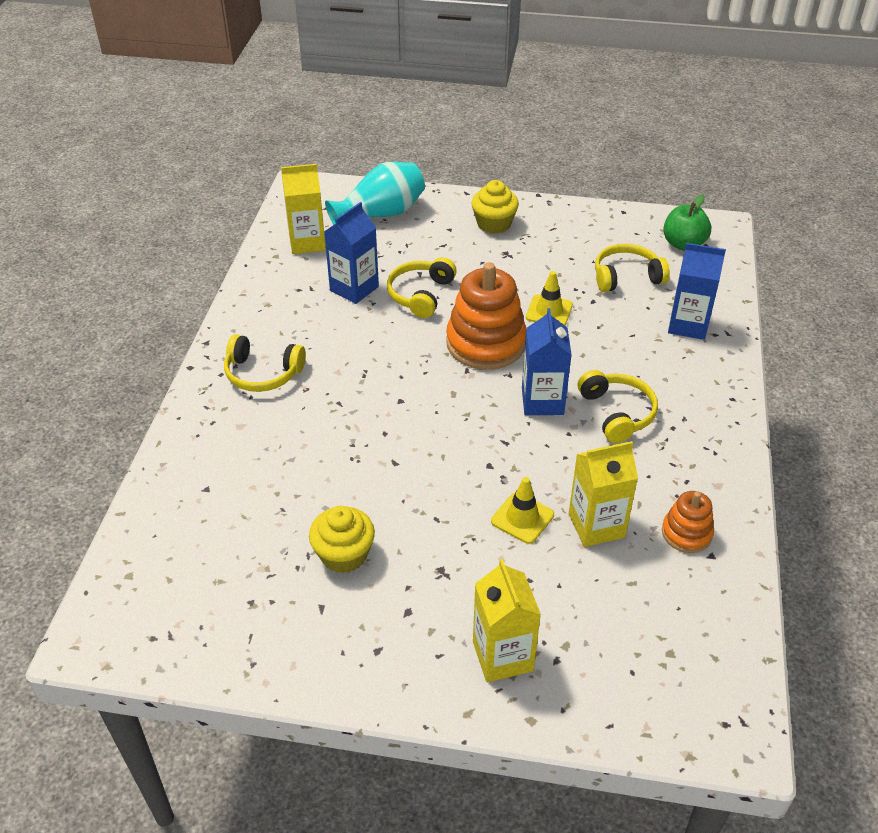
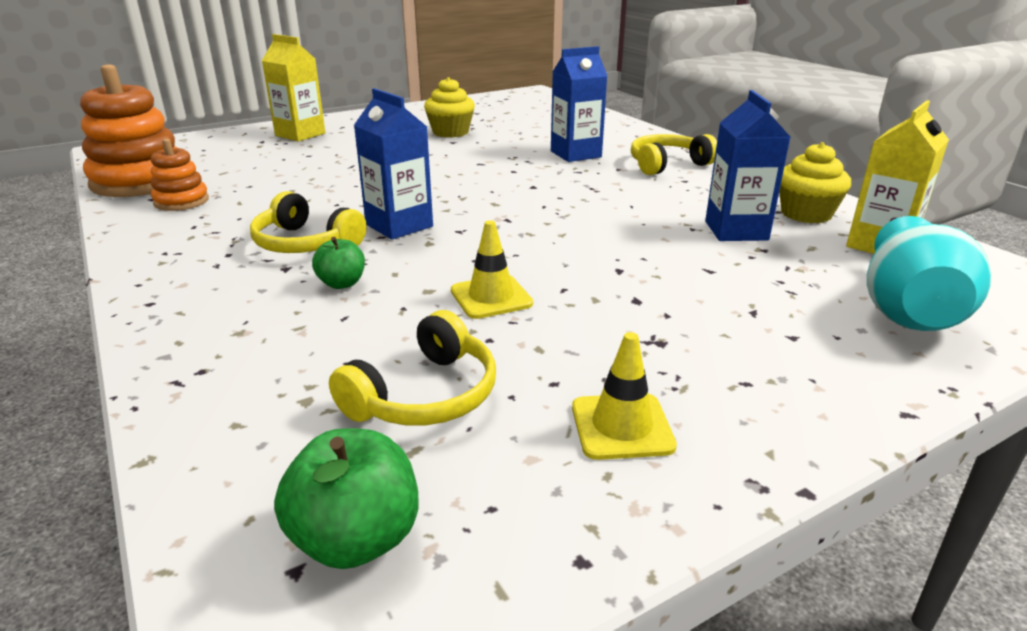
camera: 140 degrees right, 15 degrees down
(420, 294) = (664, 252): yellow headphones -> none
(486, 343) = (521, 242): orange stacking toy -> orange stacking toy (140, 181)
(494, 224) = (756, 378): yellow cupcake -> yellow cupcake (806, 214)
(522, 518) = (342, 171): yellow traffic cone -> yellow traffic cone (622, 426)
(596, 525) = (273, 184): yellow carton -> none
(618, 361) = (342, 283): none -> green apple
(688, 325) = (258, 364): blue carton -> blue carton (575, 154)

